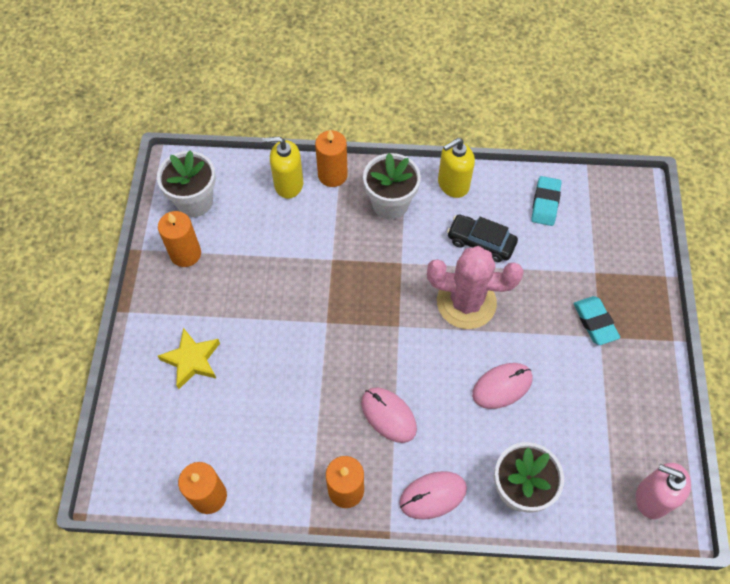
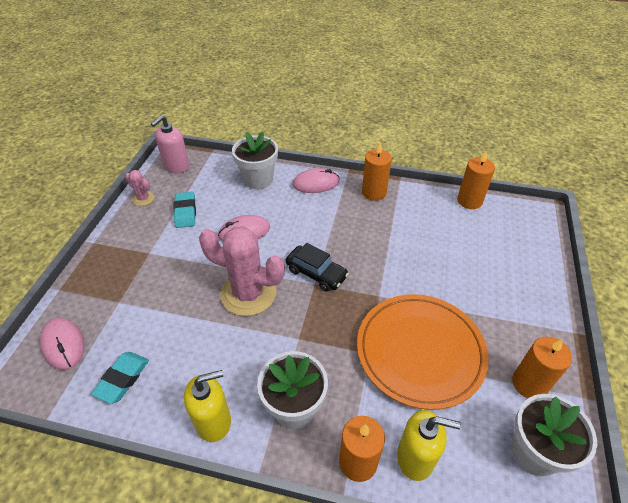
camera: 170 degrees left, 15 degrees down
(192, 360) = (499, 283): yellow star -> none
(283, 268) = (420, 351): none -> orange plate
(388, 415) = (336, 226): pink mouse -> pink mouse (63, 345)
(481, 242) = (211, 346): black car -> black car (316, 273)
(595, 322) = (146, 263): turquoise eraser -> turquoise eraser (185, 212)
(652, 498) = (176, 166): pink soap dispenser -> pink soap dispenser turned 90 degrees clockwise
(660, 422) = (143, 198): none -> pink cactus

